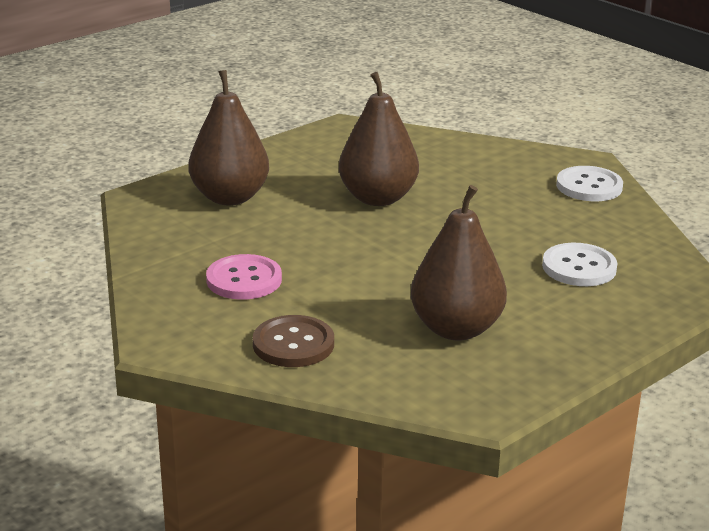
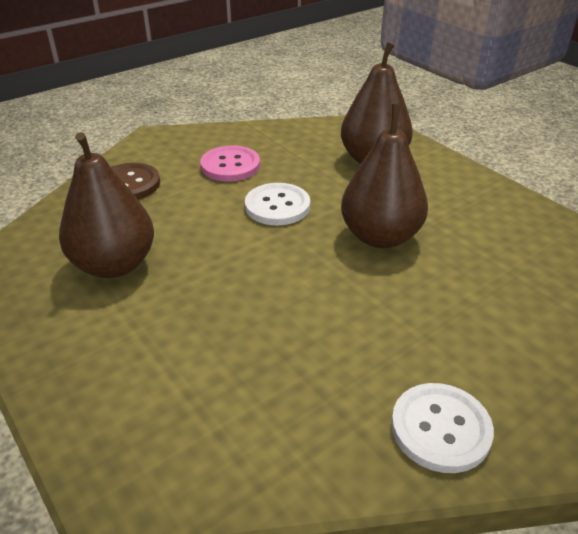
camera: 95 degrees right, 10 degrees up
(579, 267) = (207, 374): white button -> white button (277, 206)

